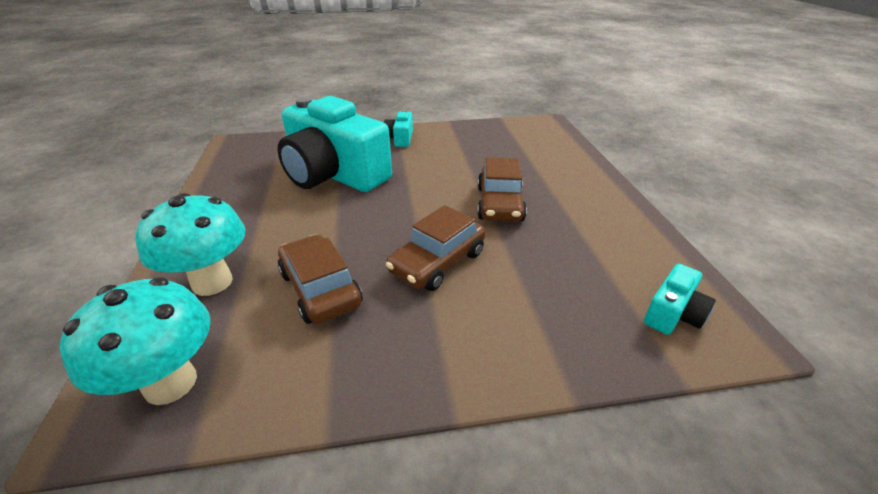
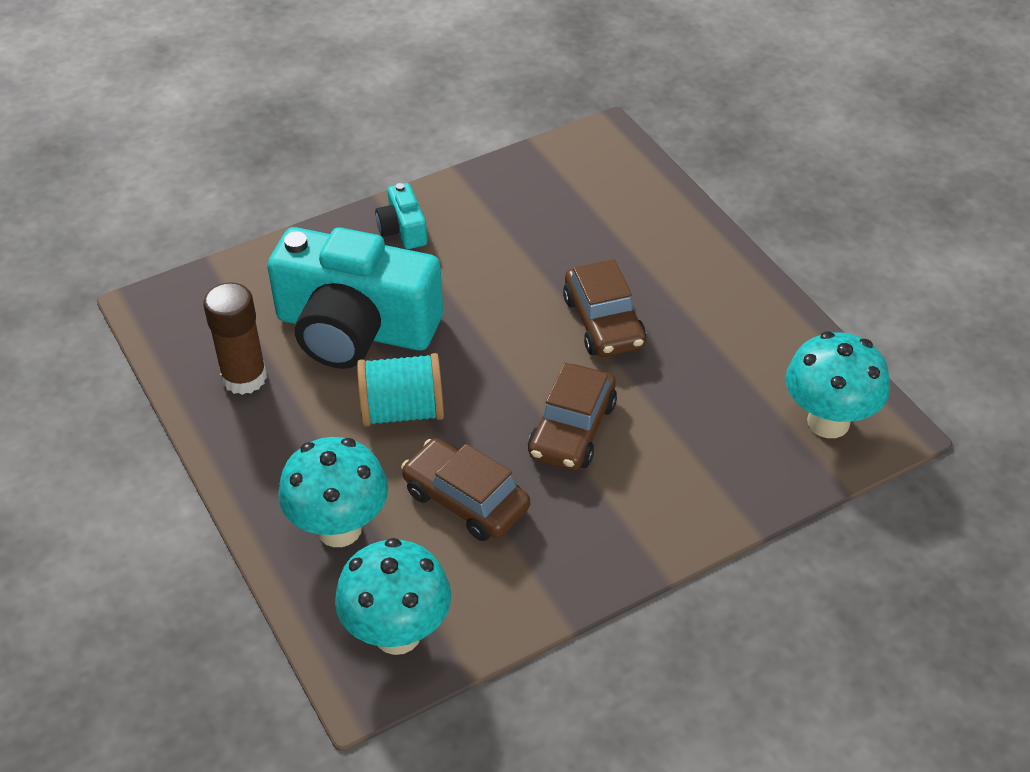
camera: 20 degrees left, 10 degrees up
(246, 182) = (244, 377): none -> brown glue stick
(324, 221) = (403, 411): none -> turquoise spool
(673, 313) = (828, 422): turquoise camera -> turquoise mushroom

